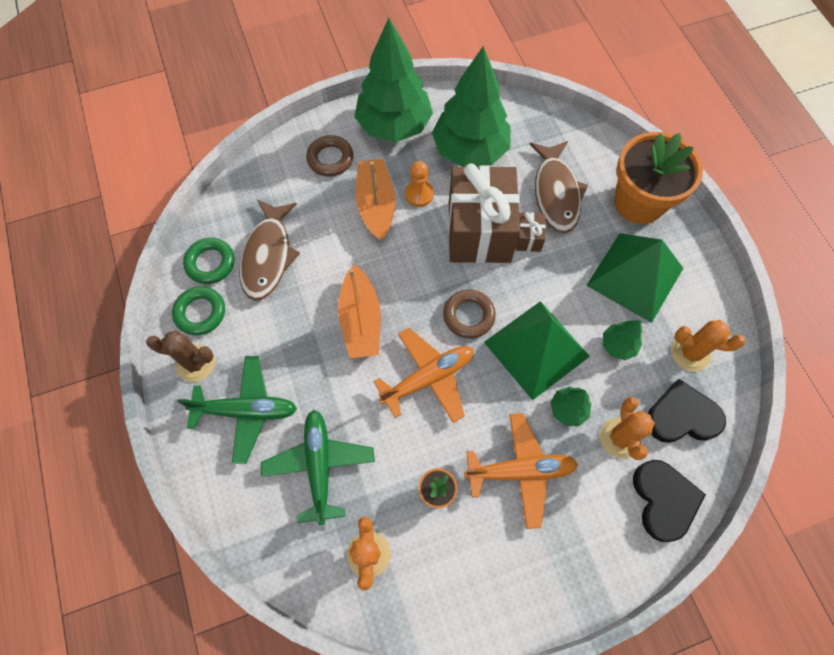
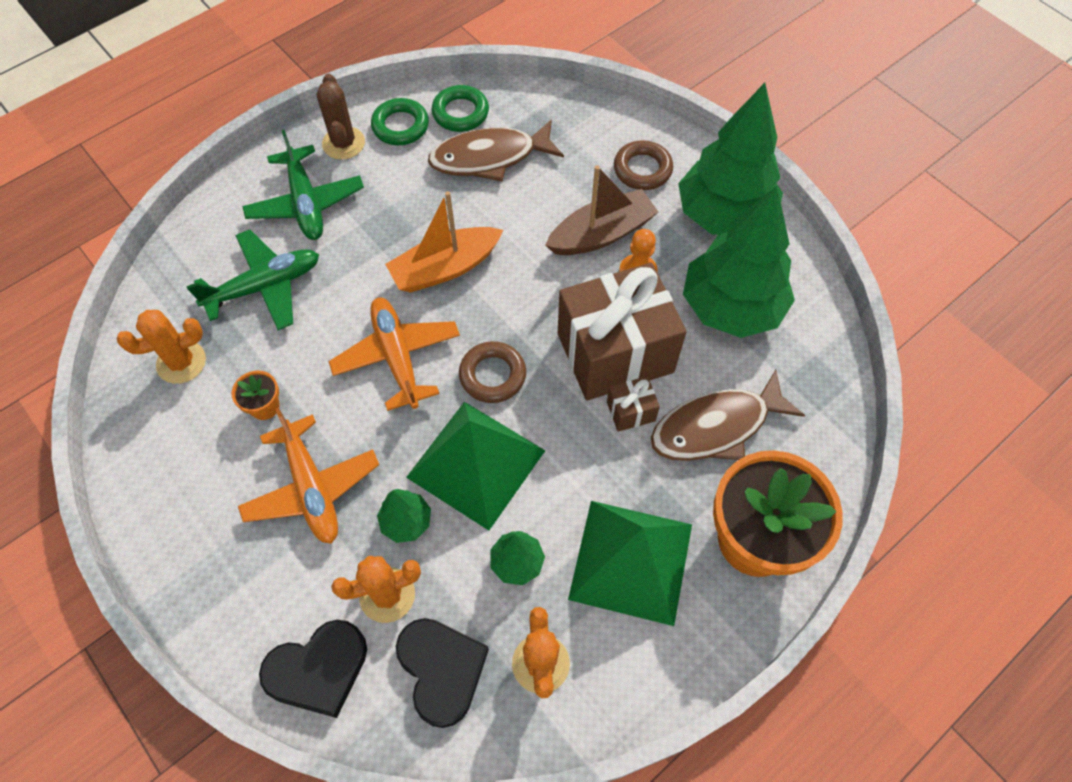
camera: 70 degrees right, 5 degrees down
(376, 205) = (601, 234): orange boat -> brown boat
(428, 378) = (397, 357): orange plane -> orange plane turned 150 degrees counterclockwise

